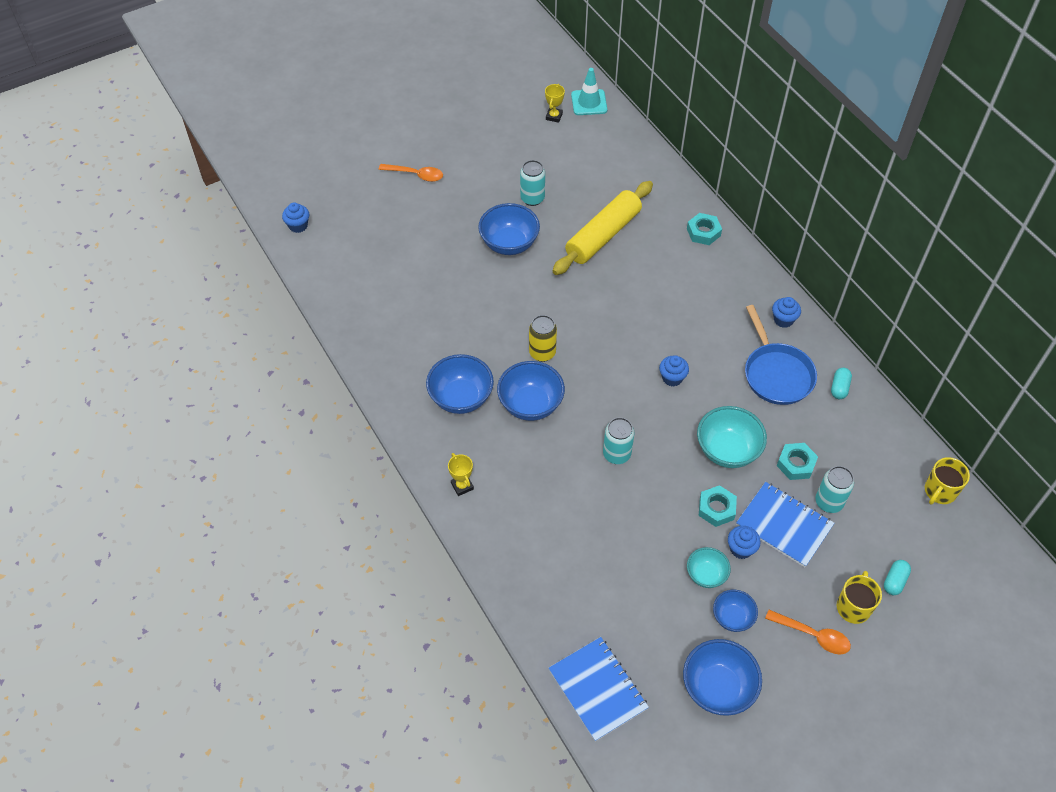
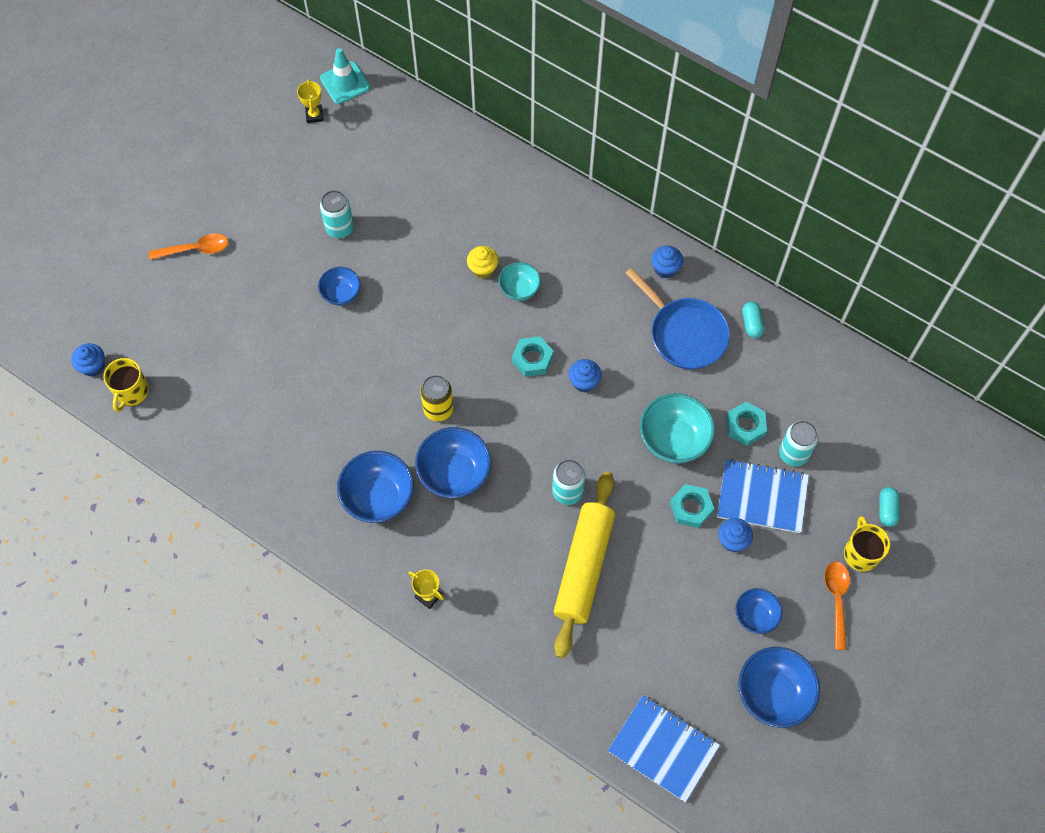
camera: 25 degrees left, 10 degrees up
(509, 243) = (341, 294): blue bowl -> blue bowl, size x0.59
(603, 235) = (437, 244): yellow rolling pin -> yellow rolling pin (584, 567)
(630, 266) = (483, 269): none -> yellow cupcake
(703, 232) = (540, 198): turquoise nut -> turquoise nut (532, 359)
(706, 575) = (711, 583): turquoise bowl -> turquoise bowl (519, 289)
(813, 635) = (836, 600): orange spoon -> orange spoon turned 90 degrees counterclockwise
(939, 491) = (890, 397): yellow mug -> yellow mug (131, 392)

